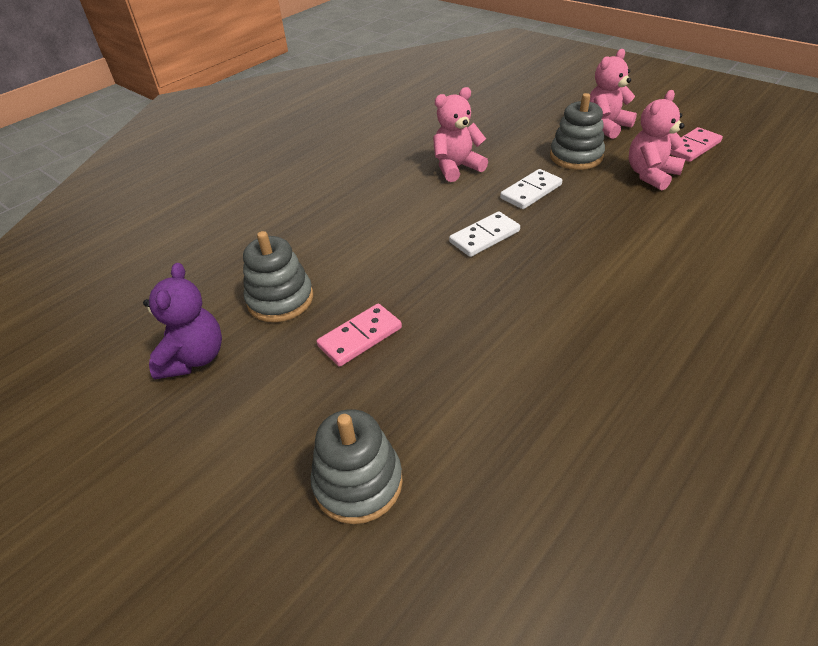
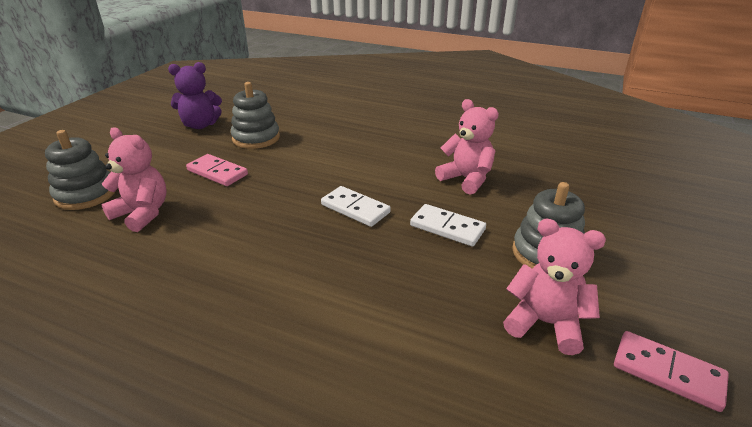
camera: 70 degrees right, 10 degrees down
(606, 127) = (649, 275): pink teddy bear -> pink teddy bear (142, 213)

